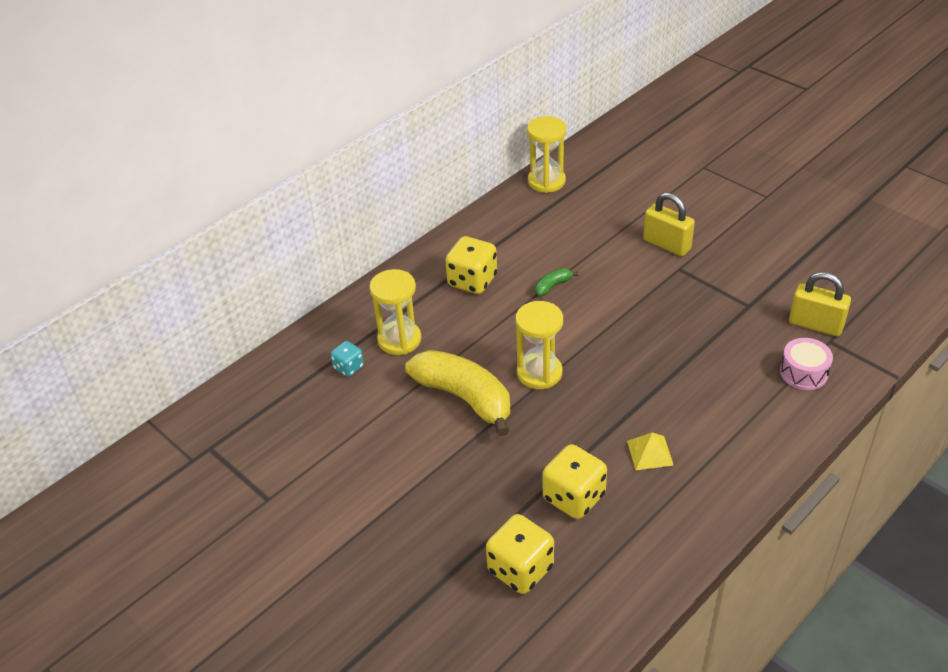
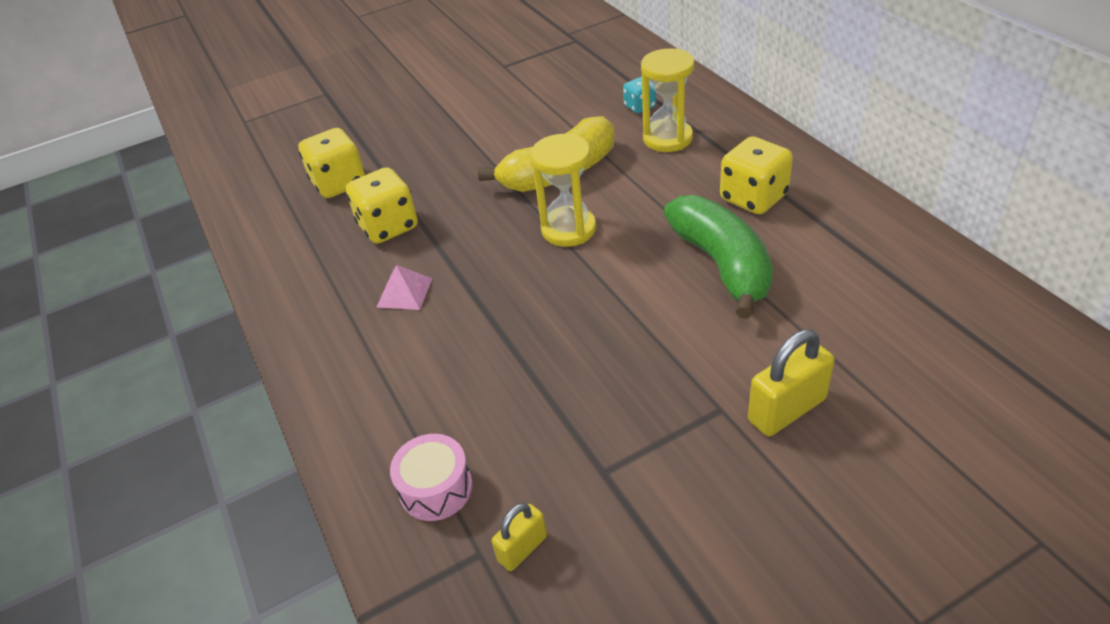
camera: 110 degrees right, 0 degrees up
(546, 181) = (989, 300): yellow hourglass -> none
(553, 286) = (722, 265): green banana -> green banana, size x2.41
(650, 453) = (404, 292): yellow pyramid -> pink pyramid
(815, 325) = (522, 548): yellow padlock -> yellow padlock, size x0.60

